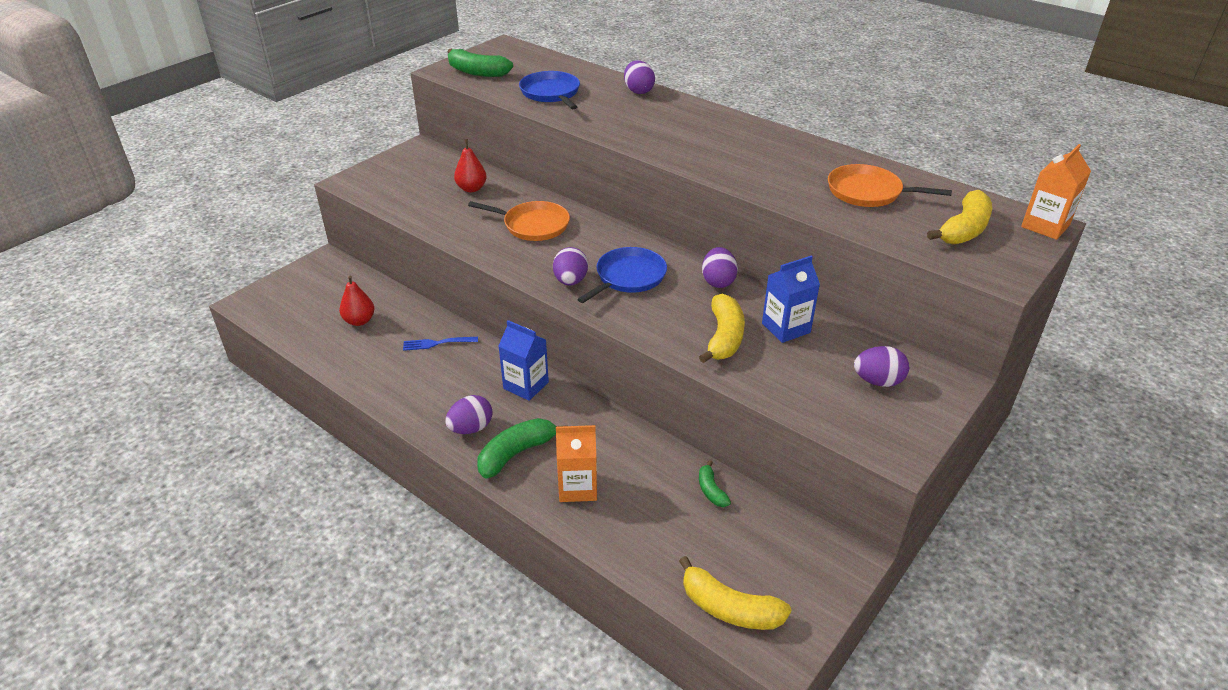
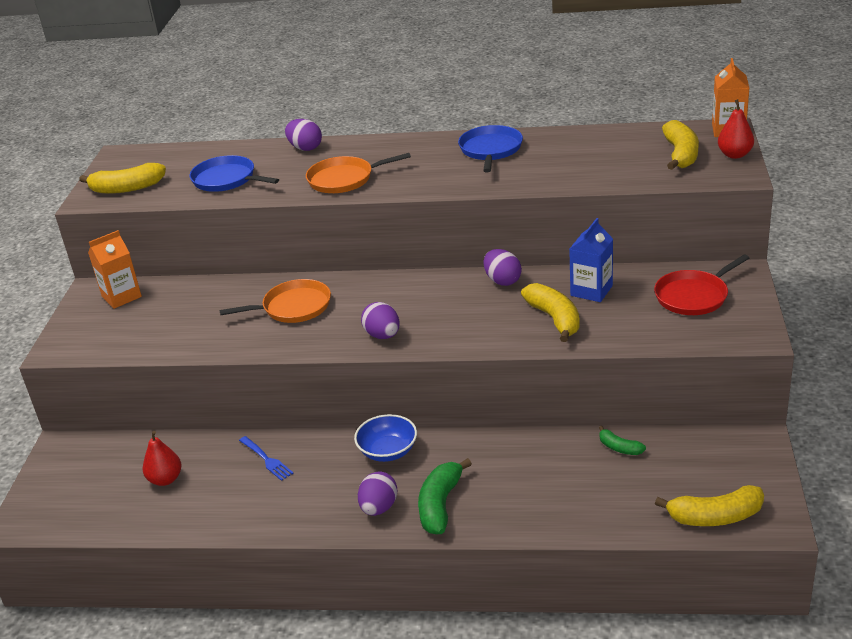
camera: 30 degrees left, 5 degrees down
(437, 343) = (266, 459): blue fork -> blue fork turned 90 degrees counterclockwise
(471, 188) = (194, 302): red pear -> red pear (734, 155)
(477, 72) = (127, 188): green banana -> yellow banana
(526, 385) = (388, 451): blue carton -> blue bowl
(577, 487) = (518, 501): orange carton -> orange carton (121, 296)
(628, 277) = (427, 310): blue pan -> blue pan (490, 150)
(868, 192) = (586, 155): orange pan -> orange pan (344, 179)
(878, 381) = (694, 296): purple egg -> red pan

